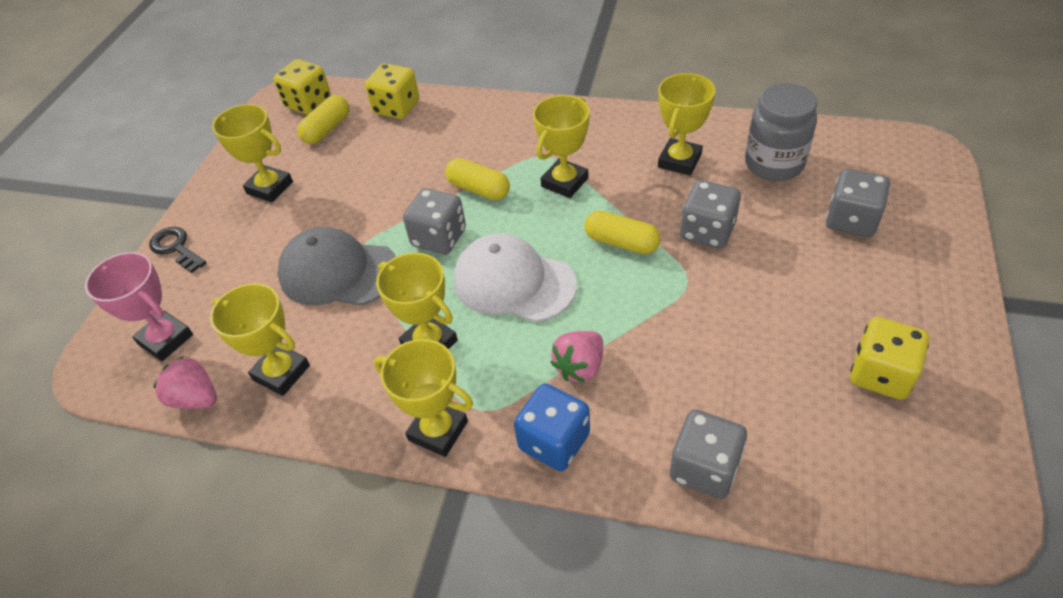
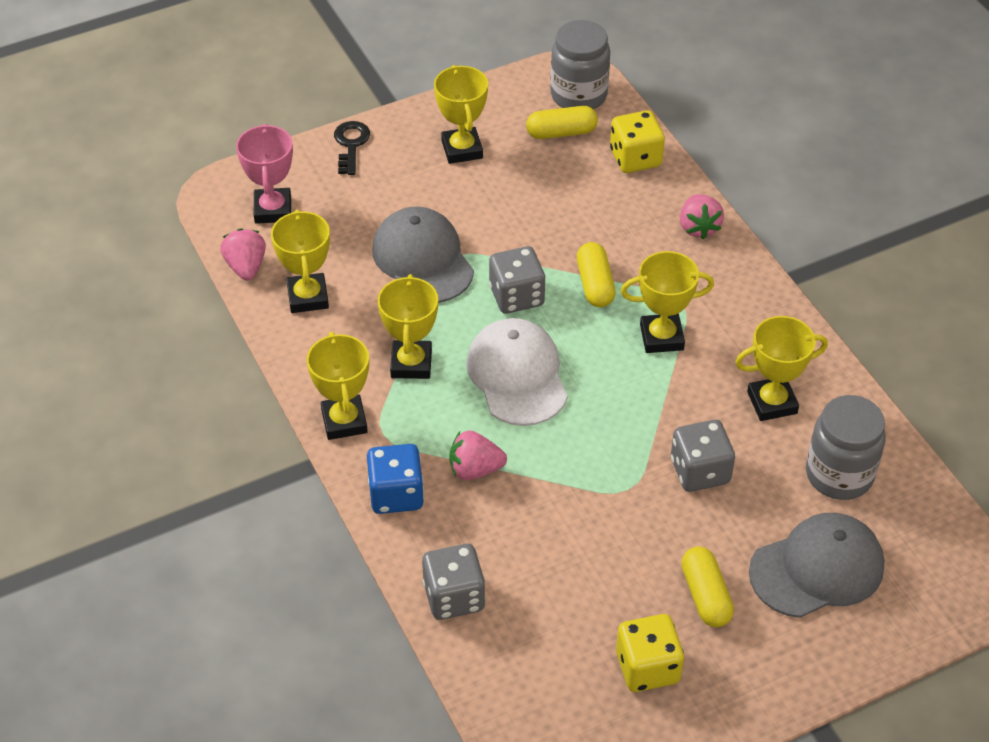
camera: 45 degrees right, 0 degrees up
(308, 103) = (578, 95): yellow dice -> grey jar
(491, 112) = (698, 227): none -> pink strawberry
(621, 242) = (629, 419): yellow capsule -> yellow capsule (705, 596)
(851, 220) = (817, 568): grey dice -> grey cap

